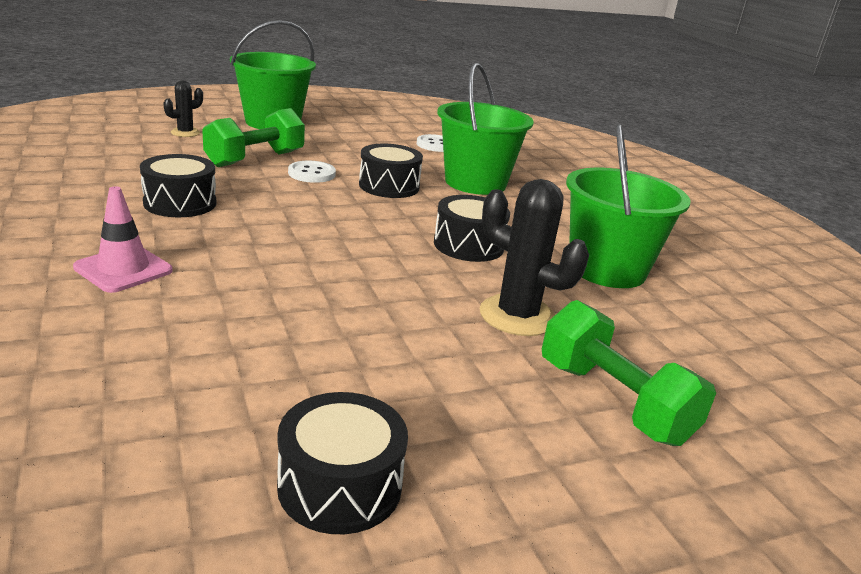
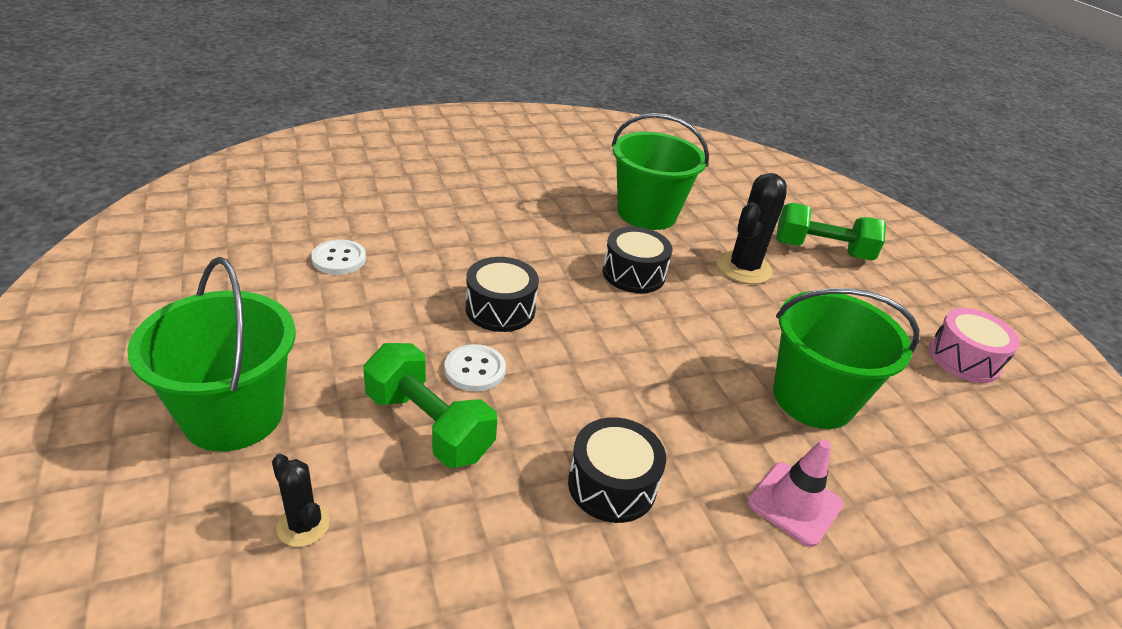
camera: 90 degrees left, 10 degrees up
(340, 486) = (964, 359): black drum -> pink drum
(475, 183) = (472, 248): green bucket -> green bucket (813, 398)
(613, 401) = (822, 250): green dumbbell -> green dumbbell turned 45 degrees clockwise

